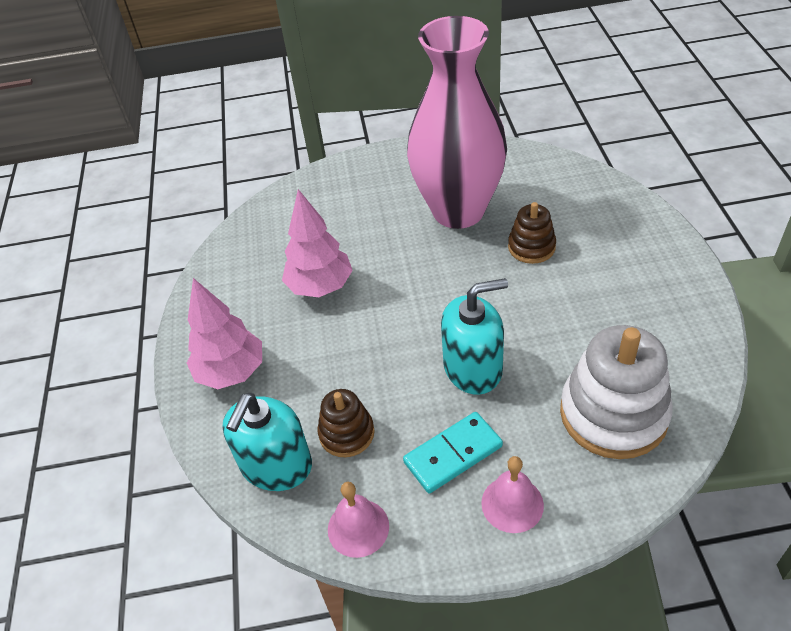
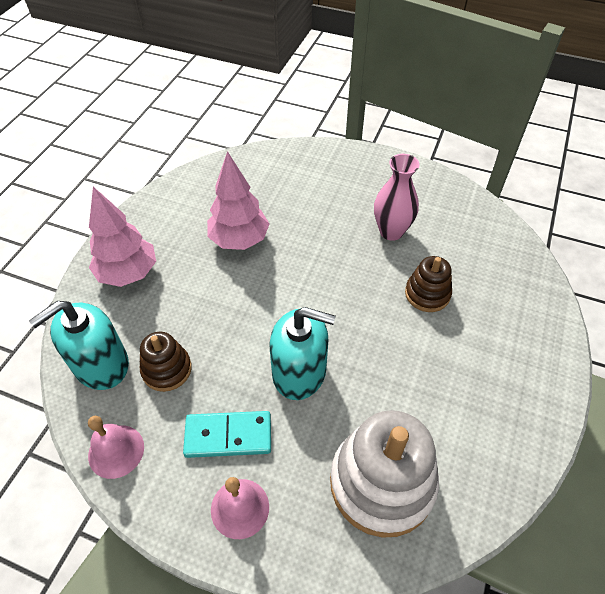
camera: 25 degrees right, 5 degrees up
(458, 211) = (391, 231): pink vase -> pink vase, size x0.49

